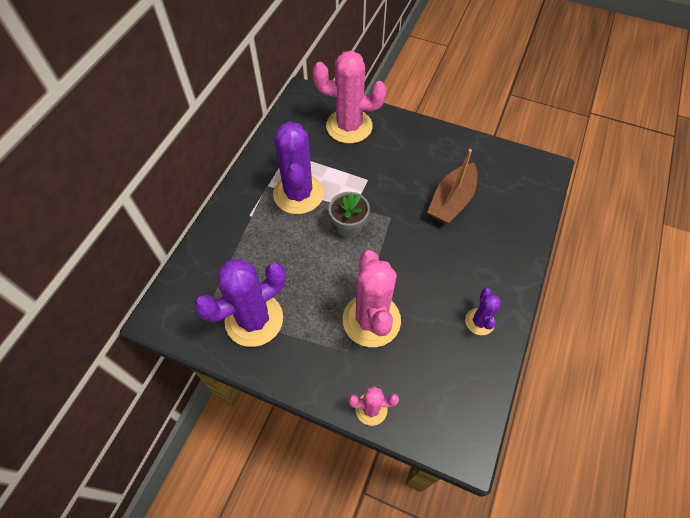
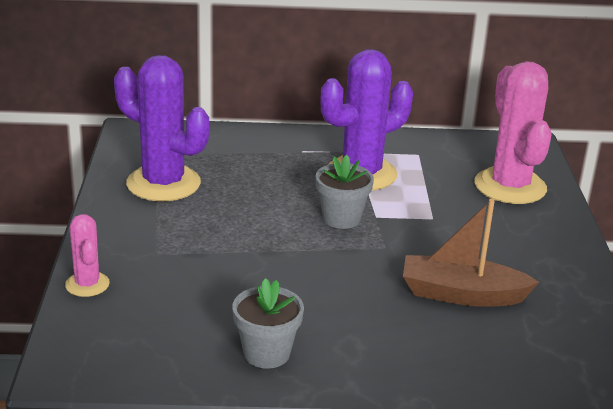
camera: 65 degrees right, 30 degrees down
(371, 320) = (212, 262): pink cactus -> none
(479, 321) = (266, 353): purple cactus -> grey flower pot

